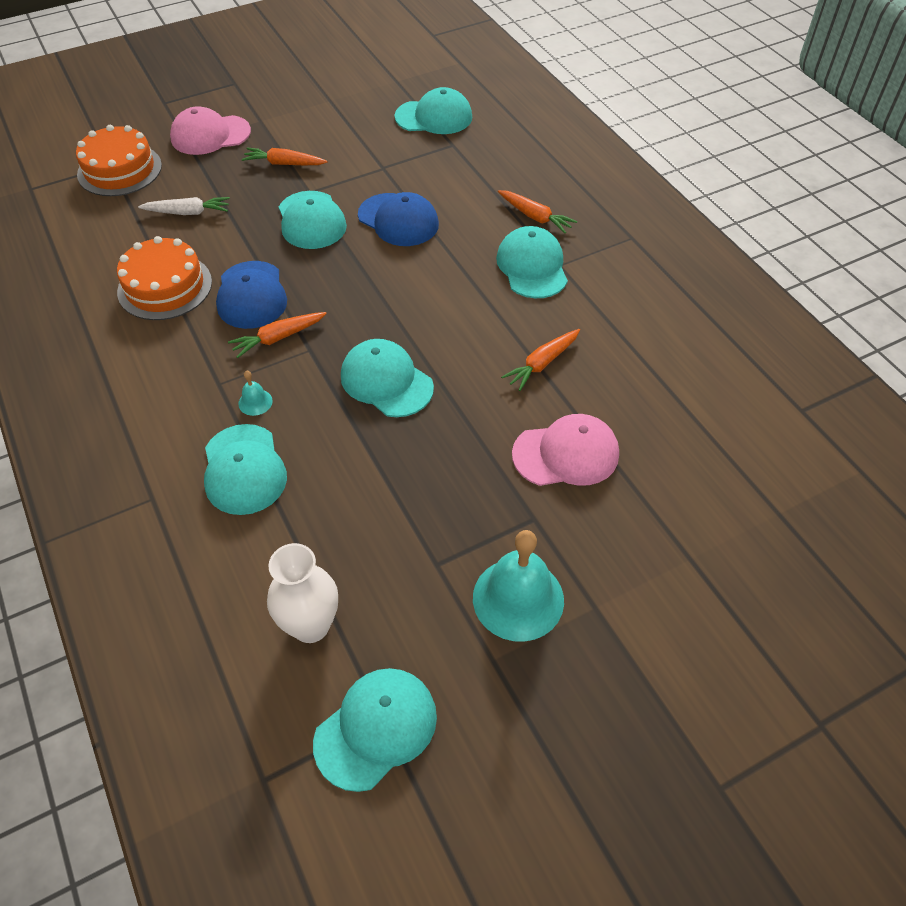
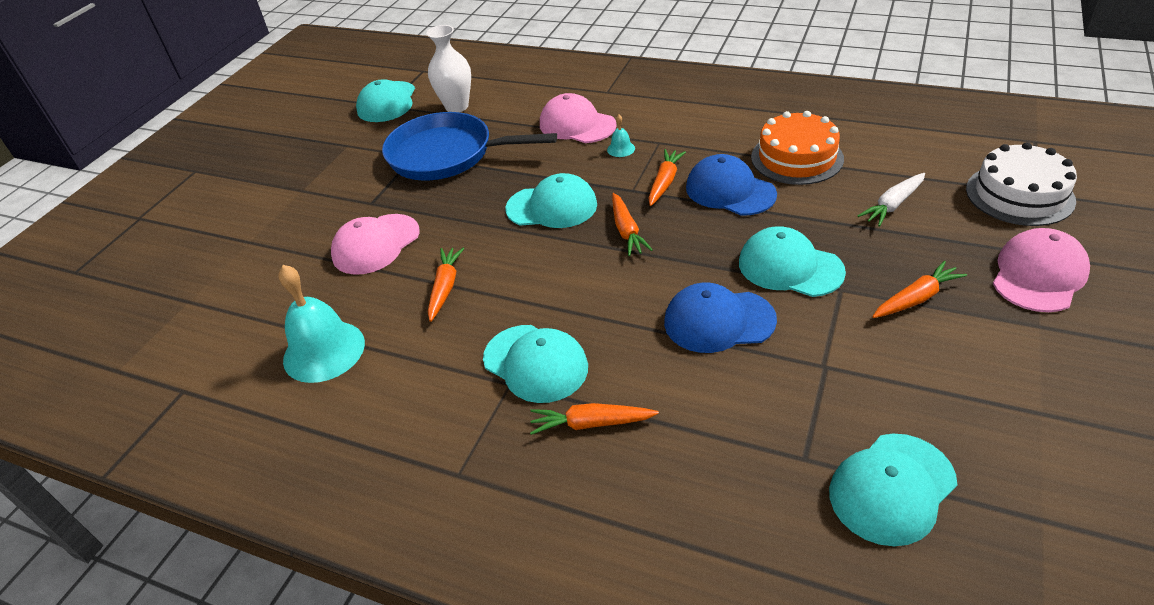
camera: 145 degrees right, 10 degrees down
(119, 170) = (1019, 194): orange cake -> white cake
(244, 469) = (577, 125): turquoise cap -> pink cap
(364, 316) = (626, 231): none -> orange carrot
(403, 534) = (447, 154): none -> blue pan
(518, 598) = (352, 169): turquoise bell -> turquoise bell (324, 351)

